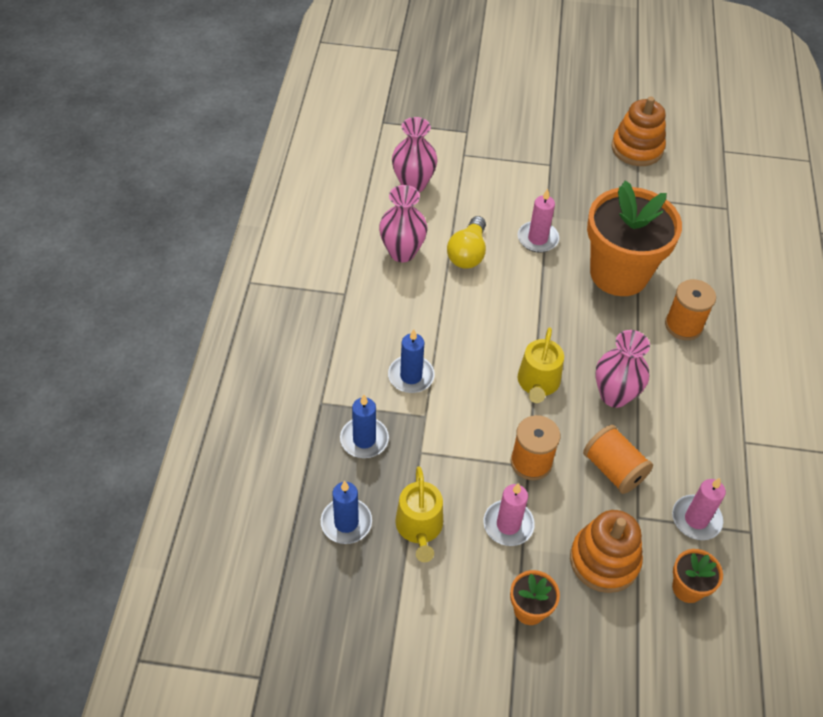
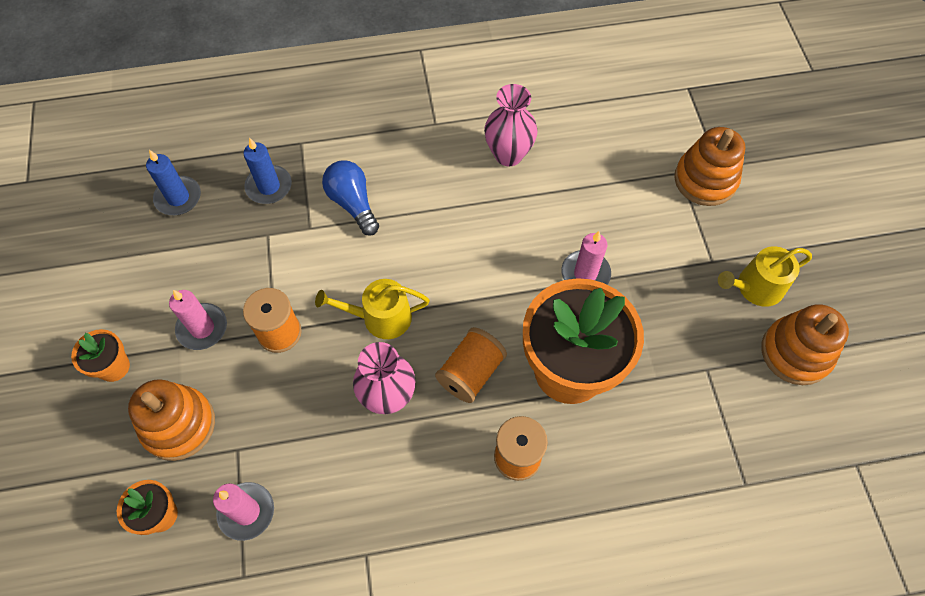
camera: 75 degrees right, 10 degrees up
(411, 376) = (353, 203): blue candle -> blue light bulb
(413, 184) = (609, 139): pink vase -> none
(419, 528) = (184, 255): yellow watering can -> yellow watering can (755, 287)
(468, 253) = (533, 212): yellow light bulb -> none
(476, 143) = (705, 180): none -> orange stacking toy
(613, 469) = (290, 414): orange spool -> orange spool (471, 373)

